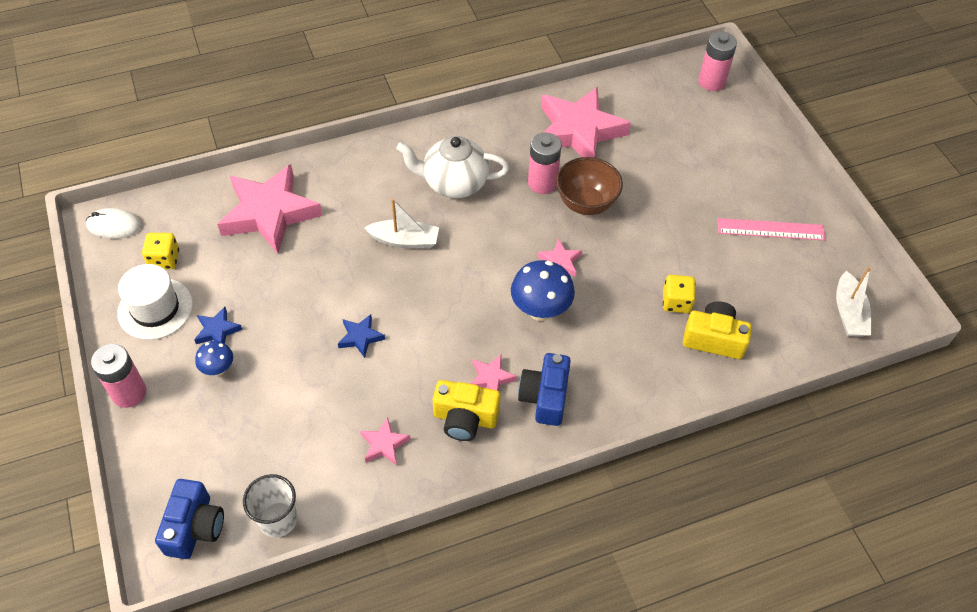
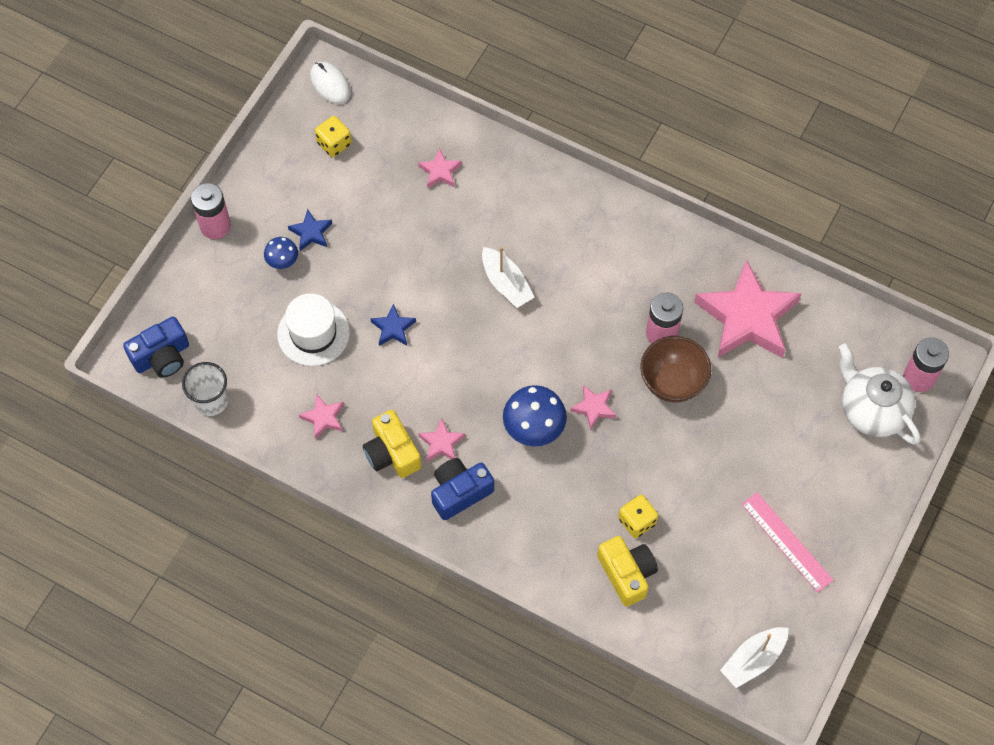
camera: 50 degrees right, 10 degrees up
(155, 308) = (291, 177): white hat -> white hat (313, 333)
(270, 213) = (440, 171): pink star -> pink star, size x0.43
(454, 183) = (596, 271): white teapot -> white teapot (871, 410)

